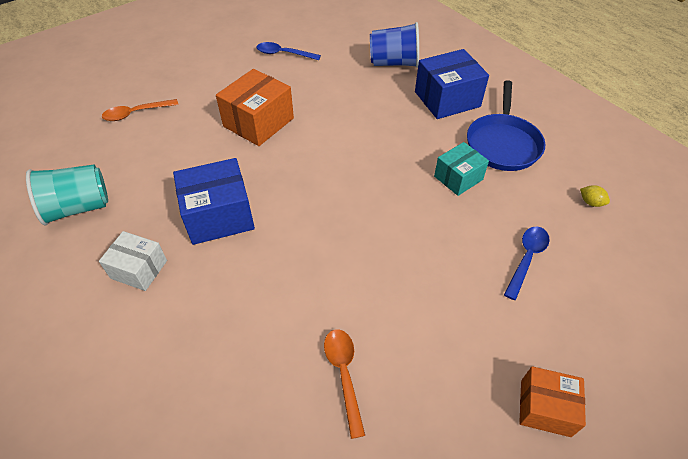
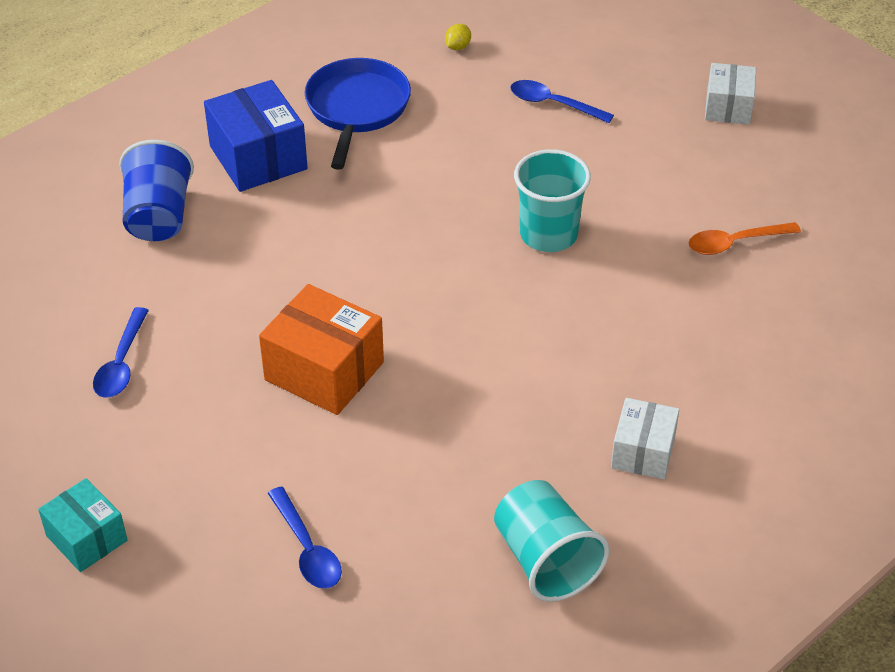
camera: 95 degrees left, 5 degrees down
(136, 113) = (307, 549): orange spoon -> blue spoon
(219, 215) = (534, 385): blue box -> none
(365, 239) = (548, 234): none -> turquoise cup
(458, 178) = (429, 152): turquoise box -> turquoise box (86, 538)
(502, 143) = (357, 108): blue pan -> blue pan turned 90 degrees counterclockwise
(545, 408) = (728, 107): orange box -> white box

